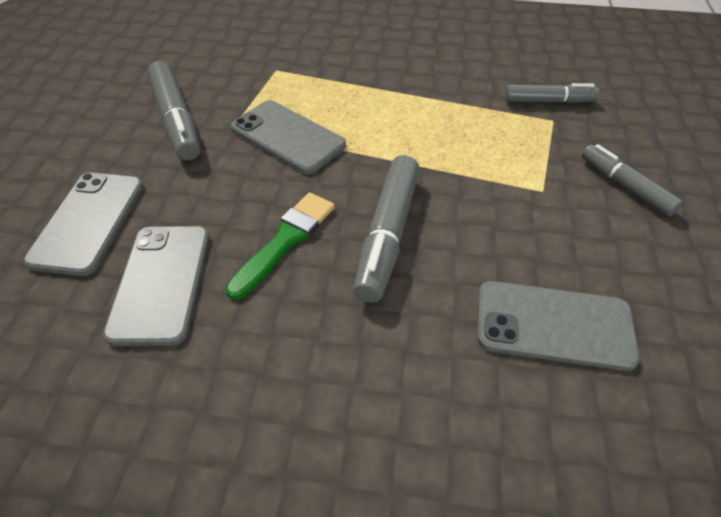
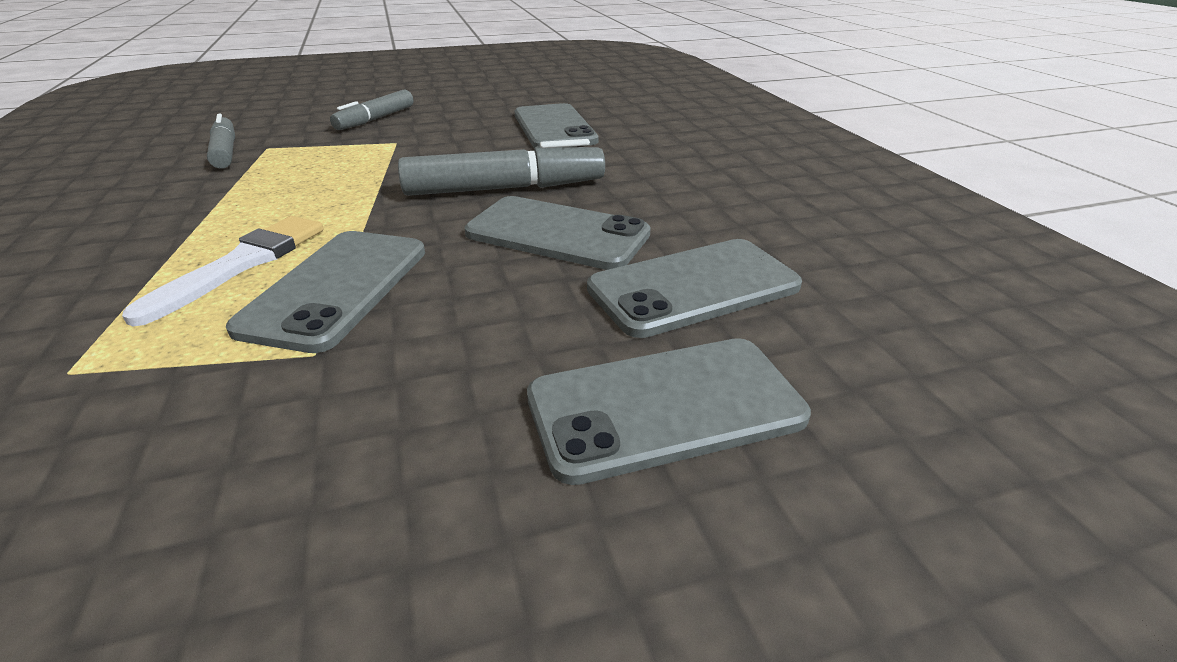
camera: 115 degrees left, 15 degrees down
(176, 120) = (299, 442): grey marker -> none
(285, 241) = (557, 234): green brush -> grey phone
(341, 108) = (241, 264): none -> white brush

